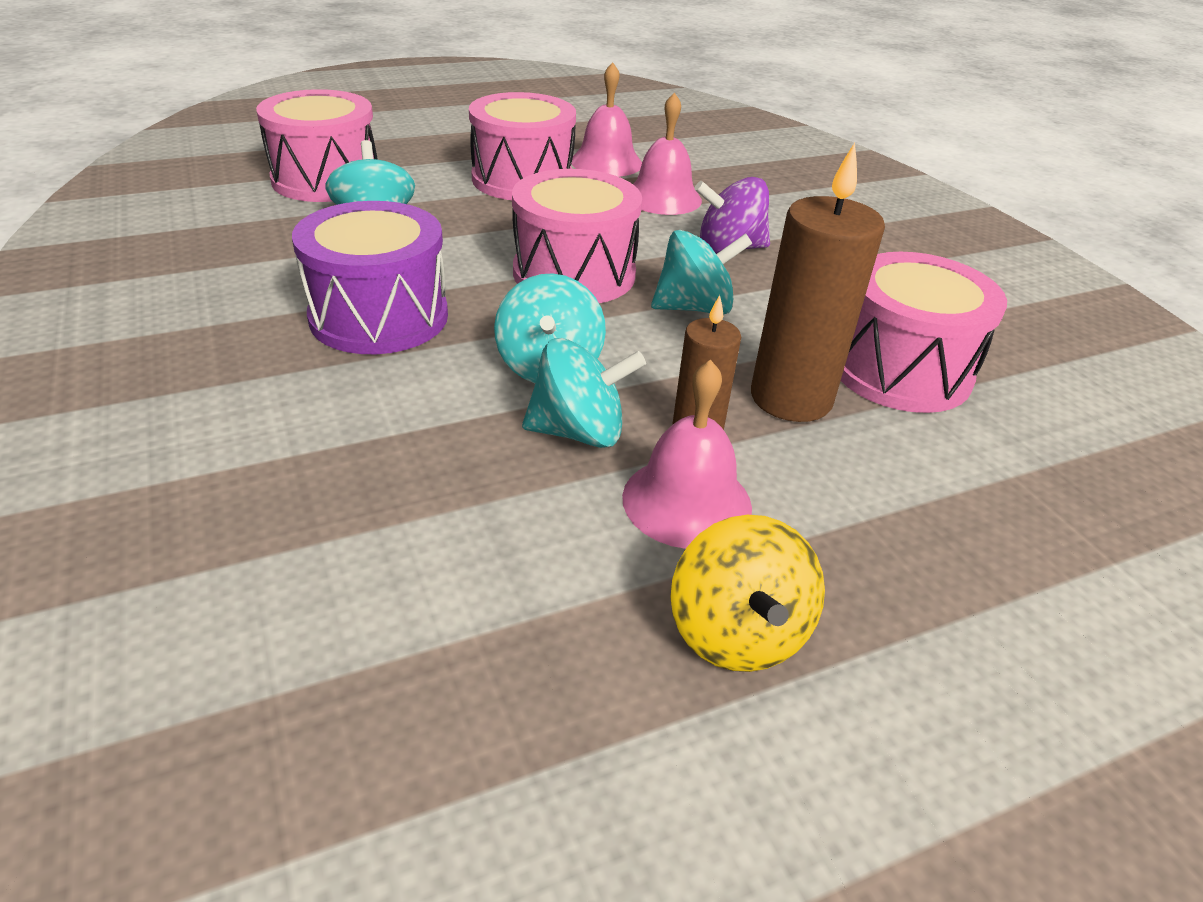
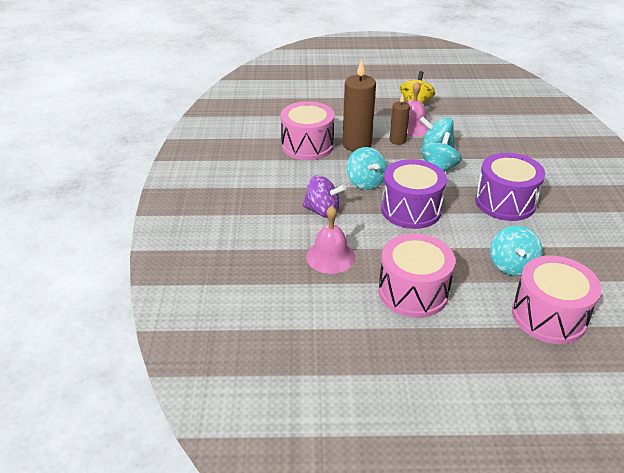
camera: 155 degrees left, 0 degrees up
(574, 273) = (411, 209): pink drum -> purple drum
(606, 162) = (345, 302): pink bell -> none
(694, 308) = (365, 182): turquoise spinning top -> turquoise spinning top turned 120 degrees counterclockwise

